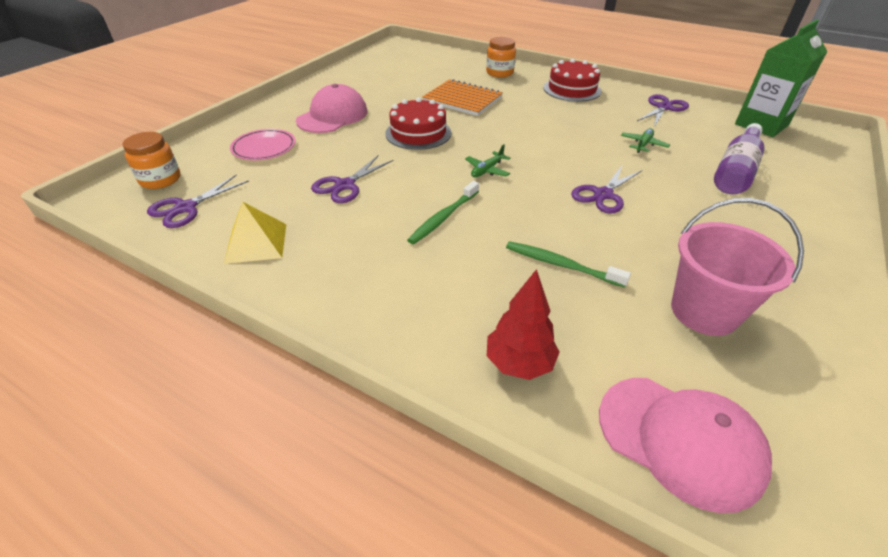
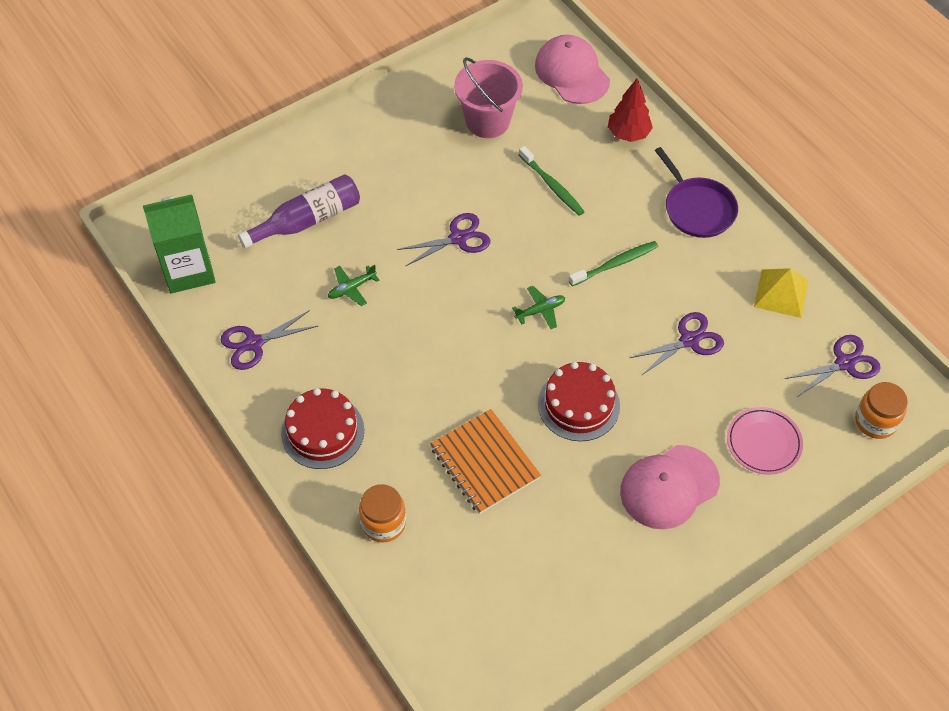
camera: 155 degrees left, 15 degrees up
(378, 296) = (697, 208): none -> purple pan

